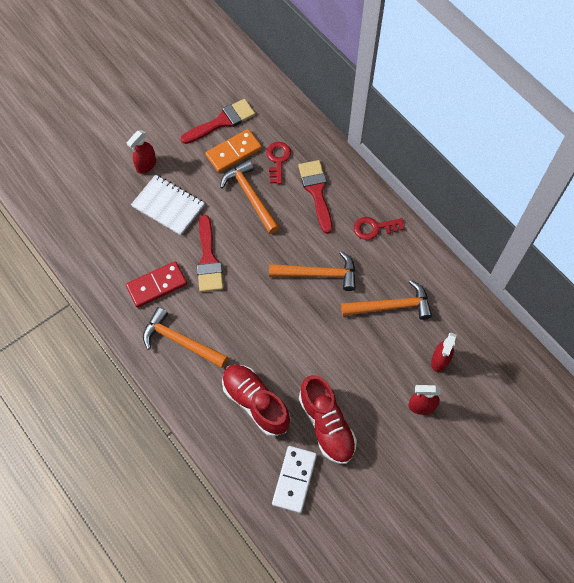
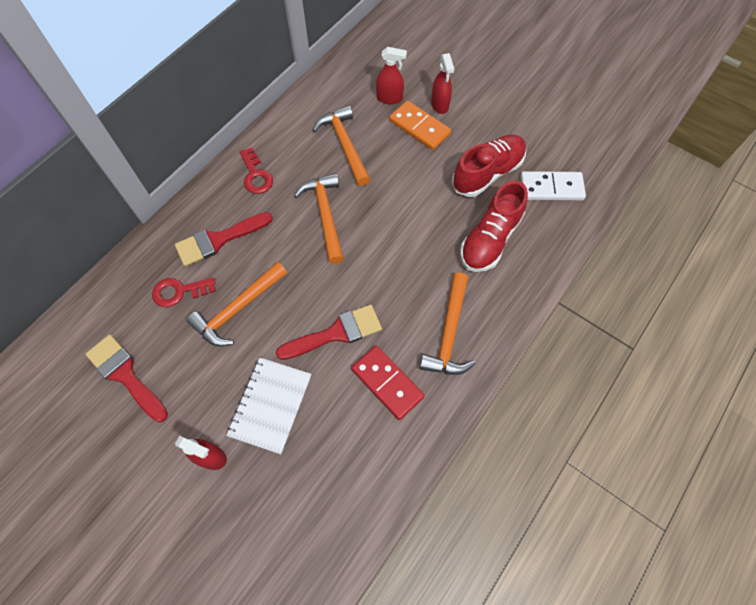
camera: 105 degrees left, 0 degrees up
(233, 152) = (174, 346): orange domino -> orange domino (419, 127)

